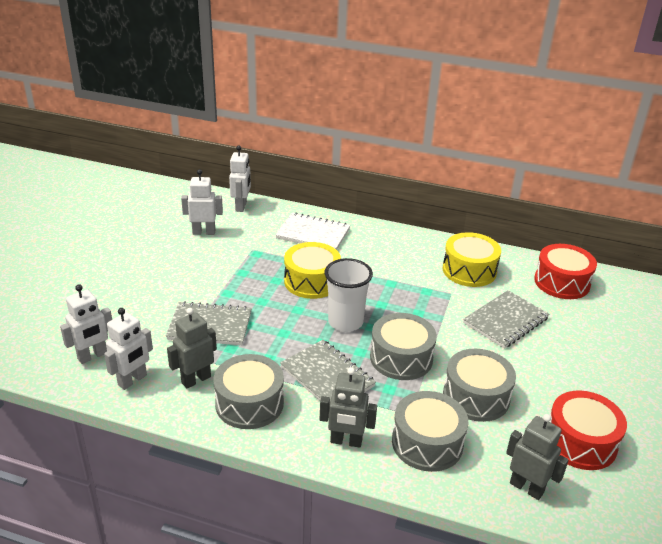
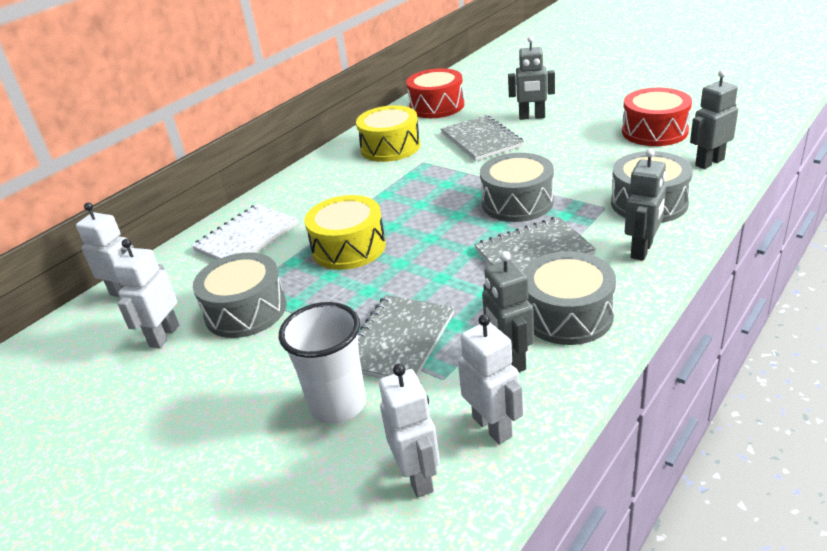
camera: 65 degrees left, 0 degrees up
(345, 322) = (441, 231): white cup -> white cup (338, 405)
(476, 396) = (587, 169): grey drum -> grey drum (246, 311)
(570, 347) = (532, 117): none -> grey robot

